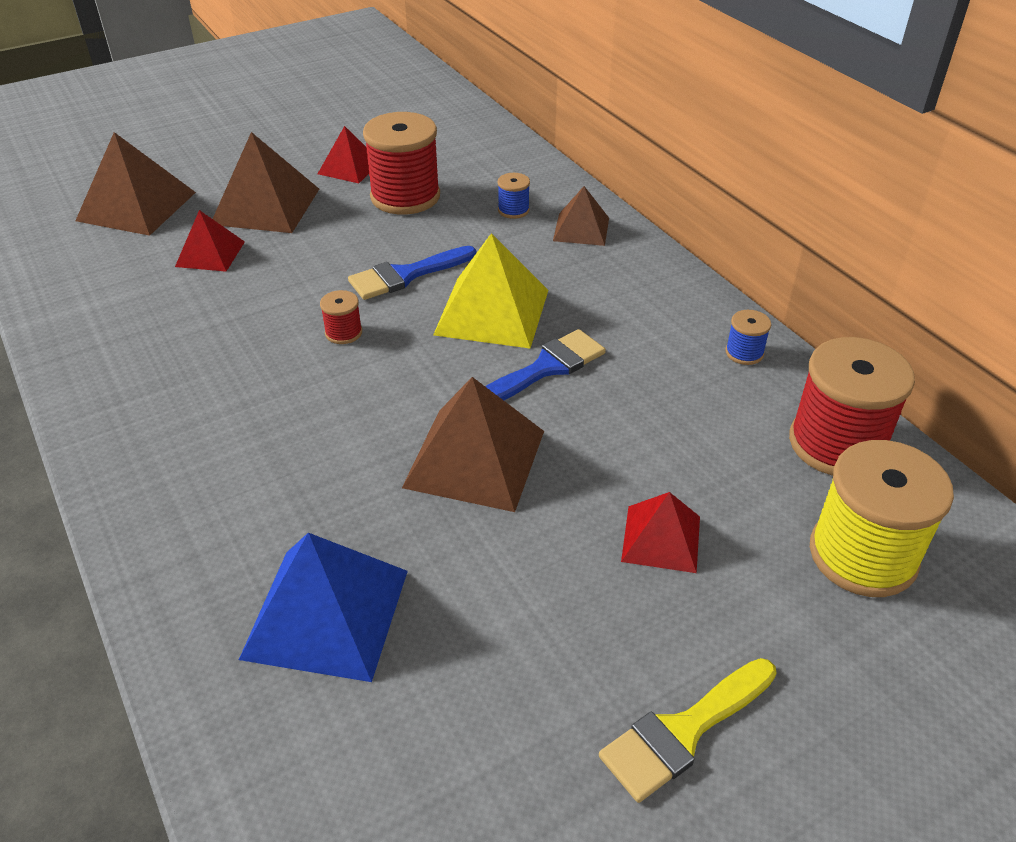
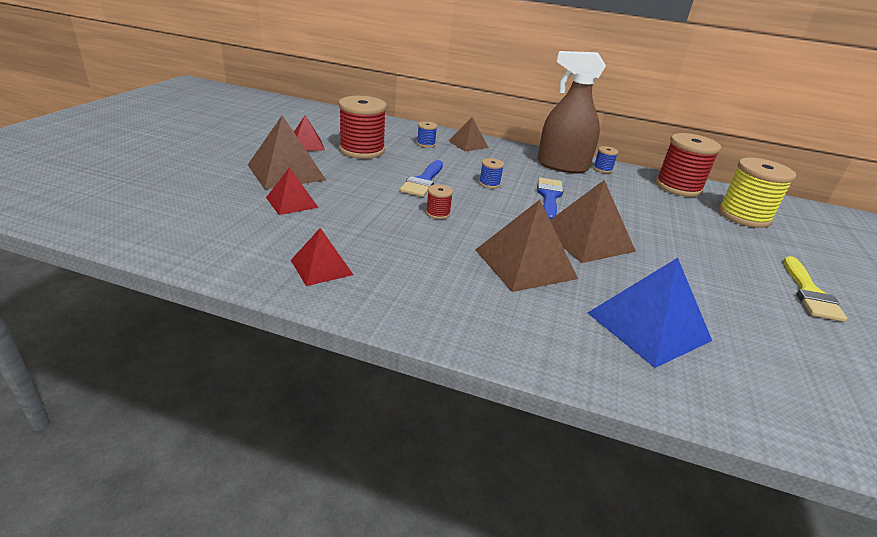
camera: 45 degrees left, 10 degrees down
(136, 206) = (190, 193): brown pyramid -> brown pyramid (524, 264)
(492, 312) = (489, 184): yellow pyramid -> blue spool
(661, 538) = (692, 237): red pyramid -> red pyramid (321, 267)
(674, 321) = (562, 166): none -> brown spray bottle

